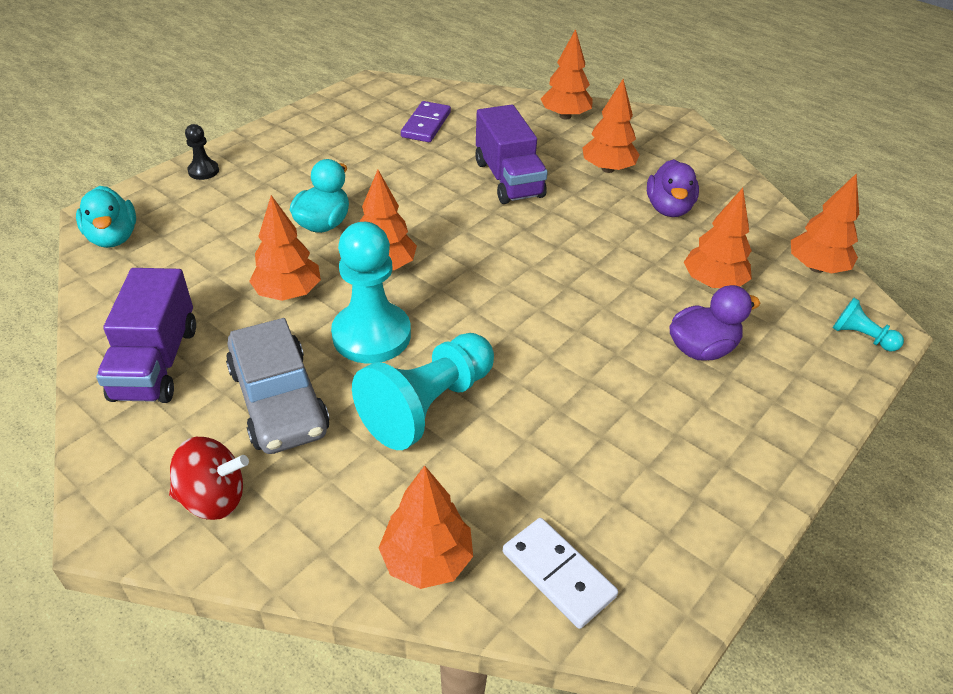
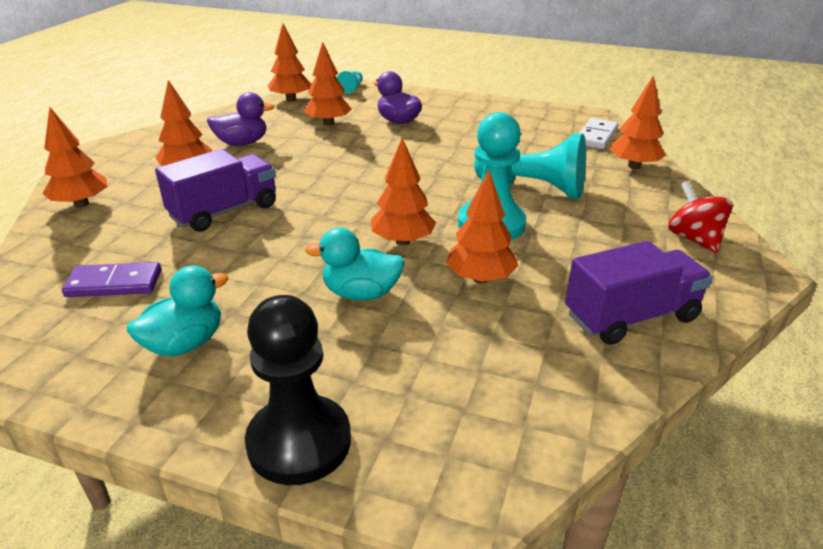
camera: 110 degrees left, 10 degrees down
(113, 238) = (502, 455): turquoise duck -> turquoise duck (185, 343)
(203, 171) = (299, 442): black pawn -> black pawn, size x2.11
(279, 400) = (594, 242): grey car -> none

